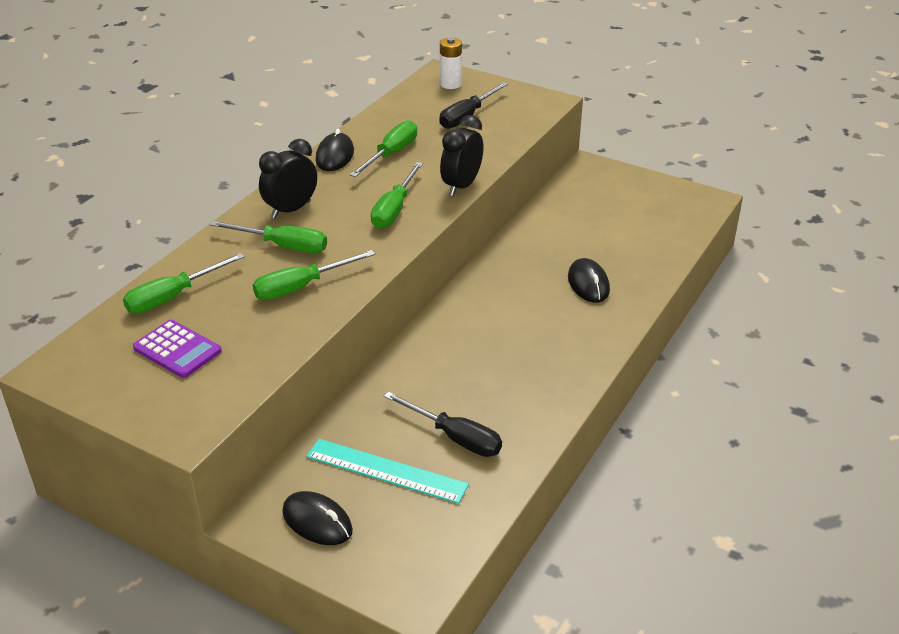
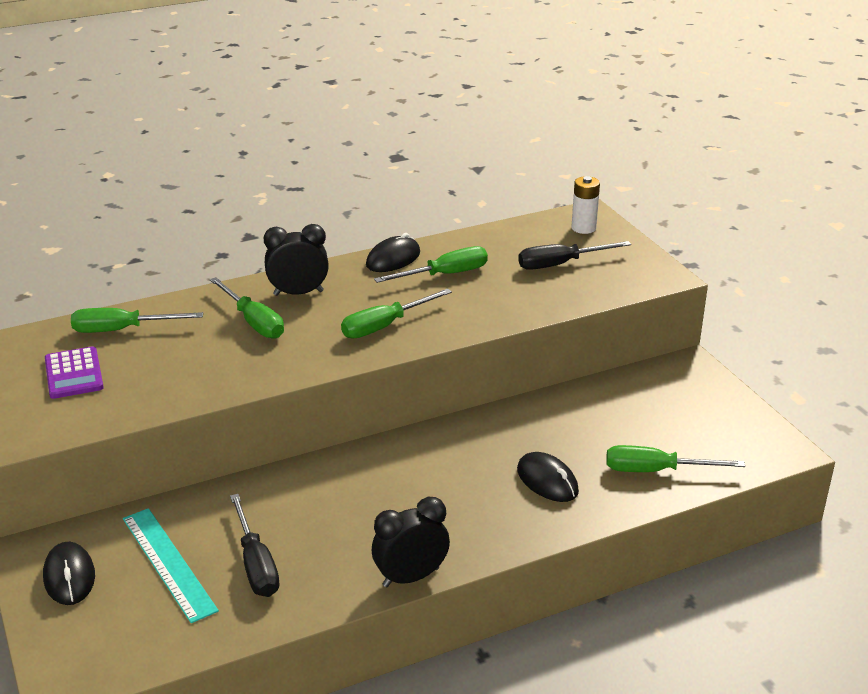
camera: 35 degrees right, 5 degrees down
(301, 287) = (224, 362): green screwdriver -> green screwdriver (655, 470)
(461, 186) = (472, 327): black clock -> black clock (411, 577)
(588, 284) = (547, 481): black mouse -> black mouse turned 60 degrees counterclockwise

